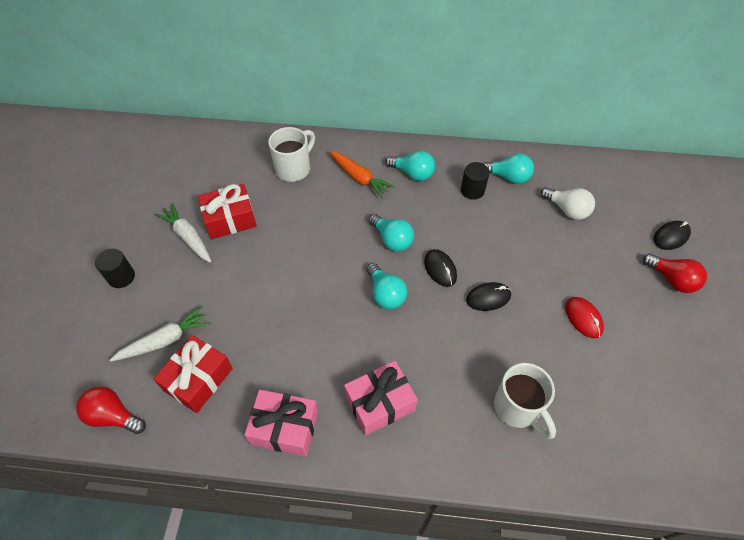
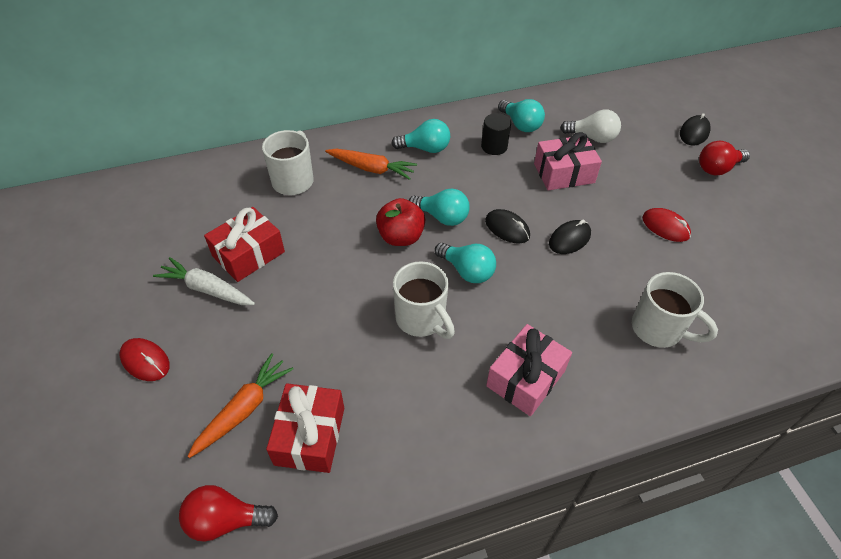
camera: 25 degrees left, 5 degrees down
(121, 277) = (145, 361): black cylinder -> red mouse
(165, 340) = (244, 409): white carrot -> orange carrot
(285, 428) = (440, 445): pink gift -> pink gift (564, 173)
(327, 321) = (421, 319): none -> white mug
(349, 245) = (401, 237): none -> red apple
(508, 177) = (520, 124): turquoise light bulb -> turquoise light bulb turned 60 degrees clockwise
(671, 280) = (717, 168): red light bulb -> red light bulb turned 135 degrees clockwise

